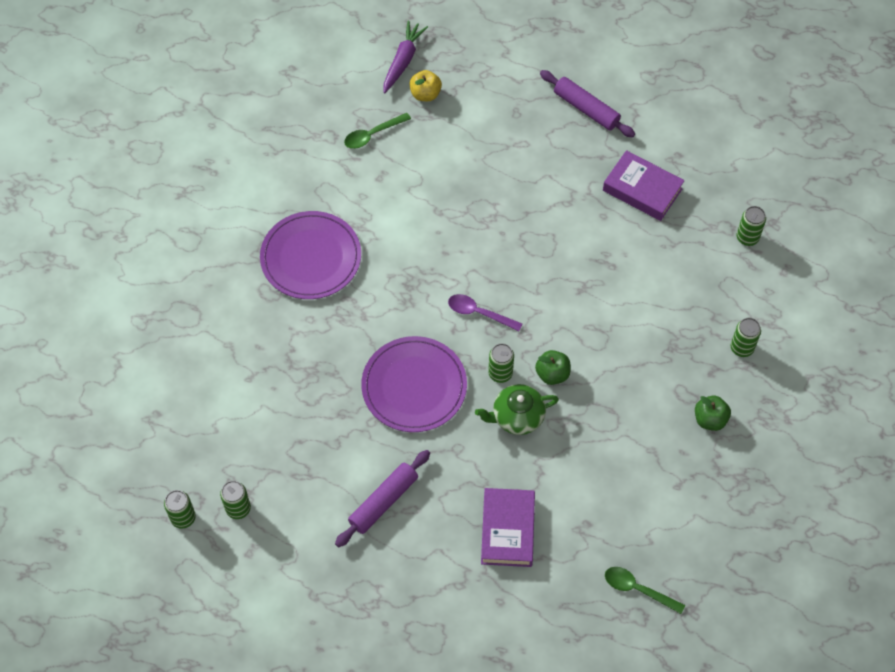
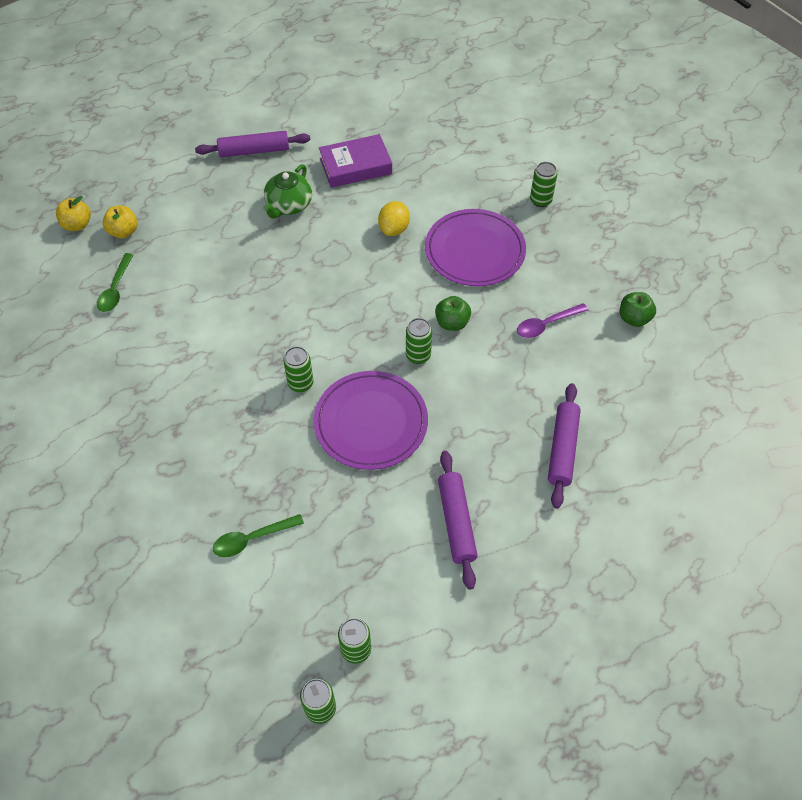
camera: 50 degrees left, 5 degrees down
(311, 257) = (174, 411): purple plate -> purple plate (475, 251)
(403, 61) = (77, 225): purple carrot -> yellow apple
(479, 313) = (351, 332): purple spoon -> purple spoon (546, 324)
(507, 530) = (562, 449): purple book -> purple rolling pin
(517, 416) = (467, 371): green teapot -> green teapot (288, 205)
(604, 266) = (394, 229): none -> yellow lemon
(637, 589) = (687, 398): green spoon -> green spoon (252, 539)
(710, 419) = (581, 256): green apple -> green apple (634, 318)
(747, 238) = (456, 139): green can -> green can (300, 383)

